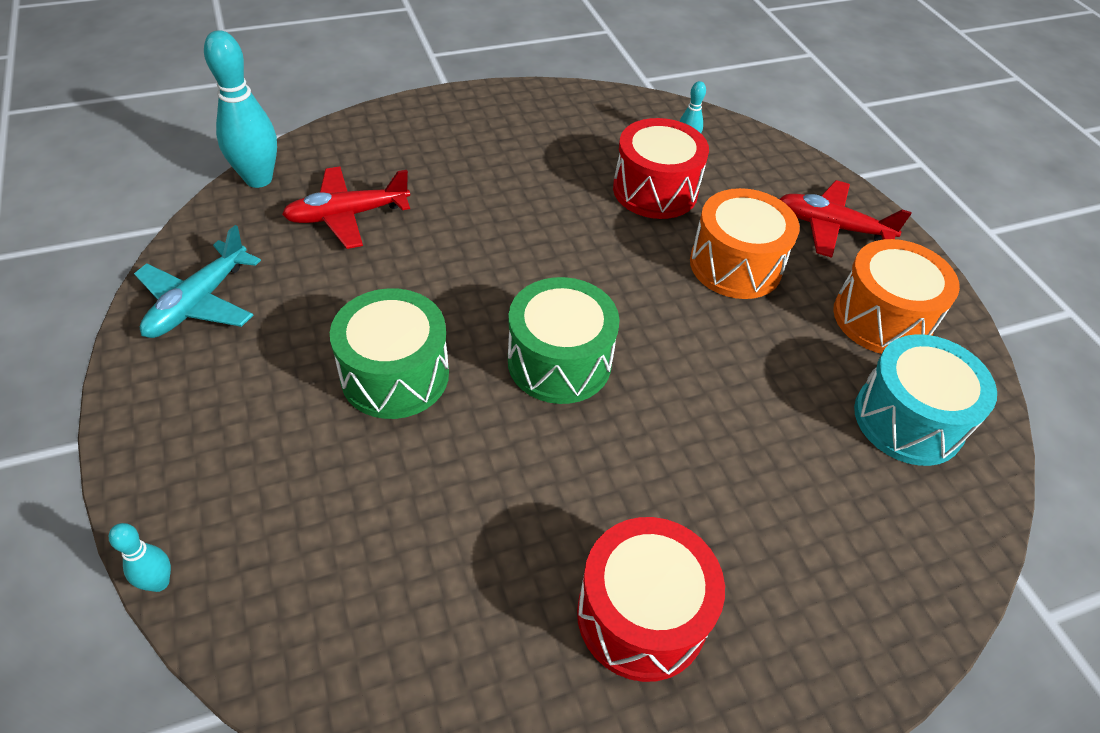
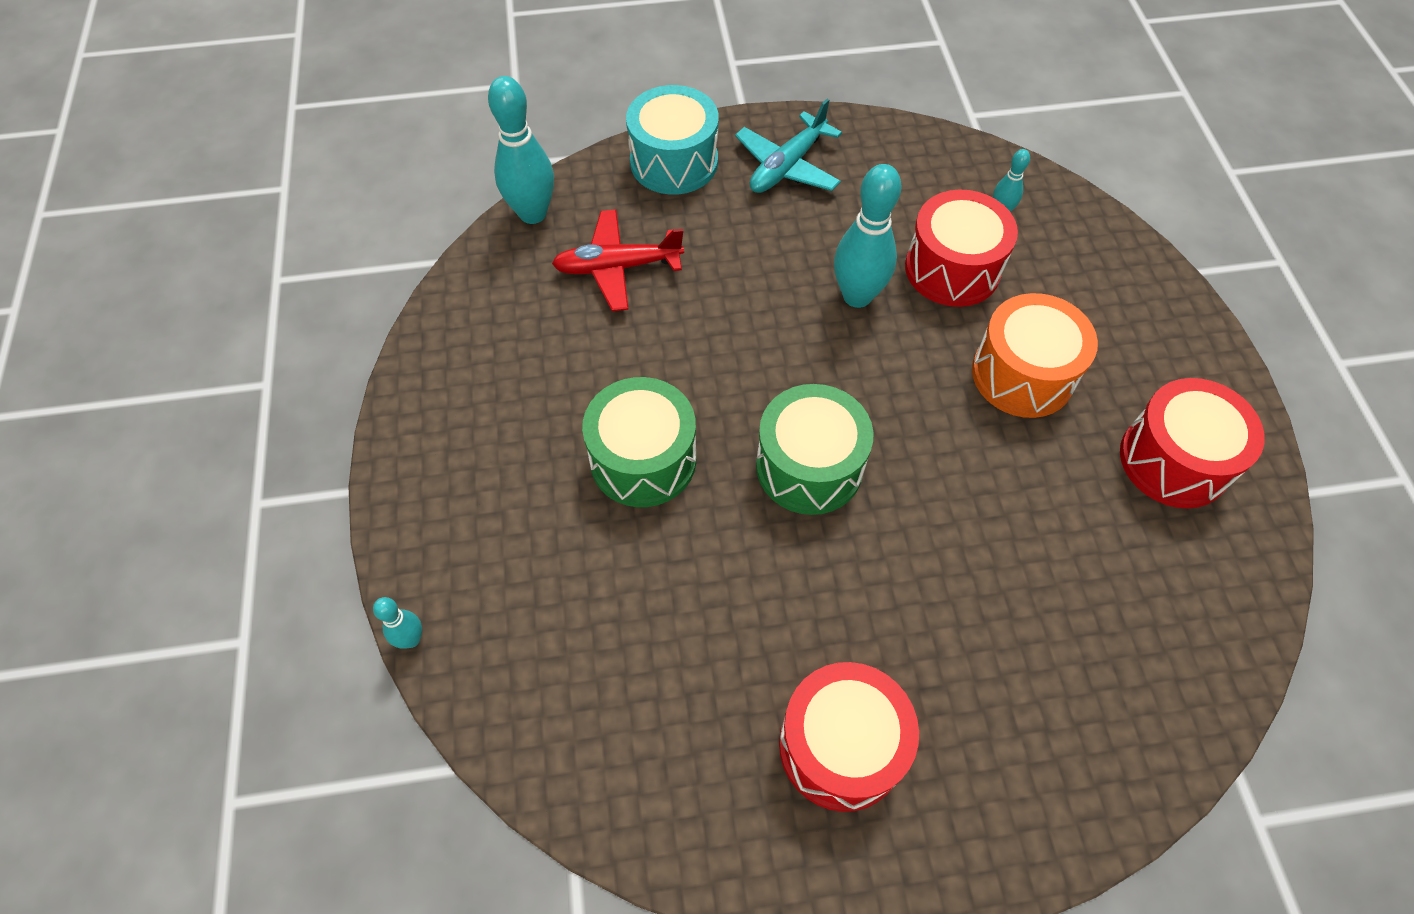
camera: 15 degrees right, 10 degrees up
(199, 302) = (464, 354): turquoise plane -> turquoise plane (787, 166)
(576, 218) = (857, 296): none -> turquoise bowling pin
(831, 227) = (1146, 338): red plane -> none
(881, 318) = (1174, 460): orange drum -> red drum
(908, 420) = (1169, 584): turquoise drum -> turquoise drum (674, 162)

